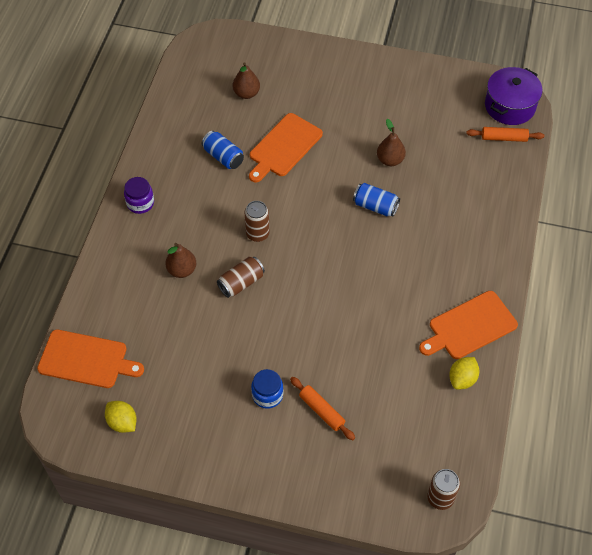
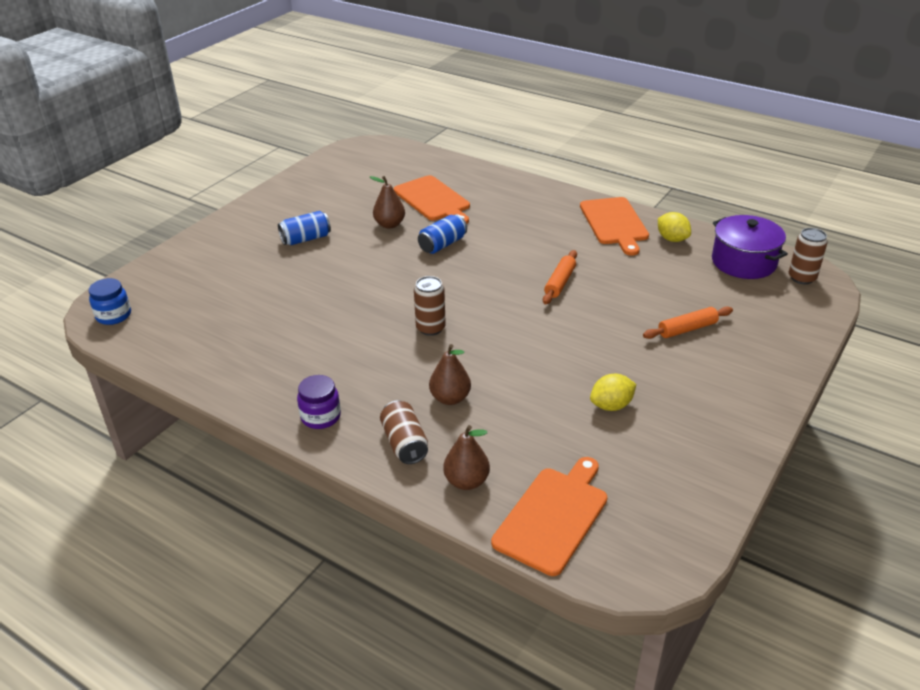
camera: 70 degrees left, 20 degrees down
(122, 422) = (665, 495): yellow lemon -> yellow lemon (611, 405)
(223, 157) = (299, 332): blue can -> blue can (306, 239)
(241, 283) = (493, 353): brown can -> brown can (404, 443)
(246, 93) = (218, 297): brown pear -> brown pear (466, 481)
(267, 395) = (657, 363): blue jar -> blue jar (114, 315)
(284, 147) = (320, 286): orange cutting board -> orange cutting board (433, 200)
(504, 138) = (409, 162): orange rolling pin -> orange rolling pin (560, 282)
(510, 106) = (374, 152): purple pot -> purple pot (743, 262)

